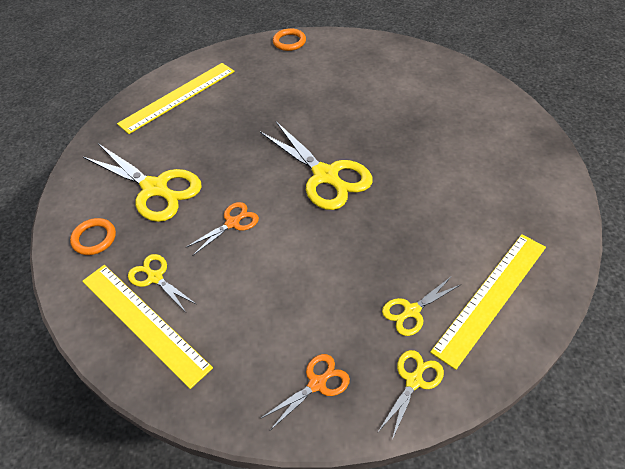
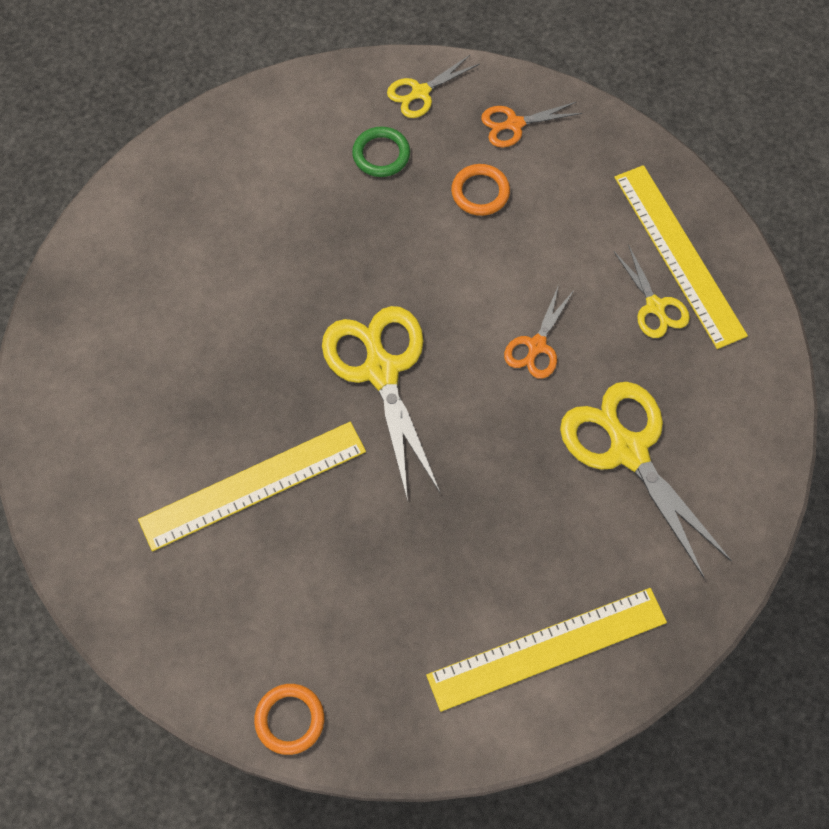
camera: 160 degrees left, 15 degrees up
(94, 238) = (726, 397): orange ring -> orange ring (480, 192)
(232, 223) = (536, 346): orange scissors -> orange scissors turned 45 degrees counterclockwise
(412, 311) = (381, 154): yellow scissors -> green ring
(491, 297) = (289, 136): yellow ruler -> yellow ruler (253, 485)

